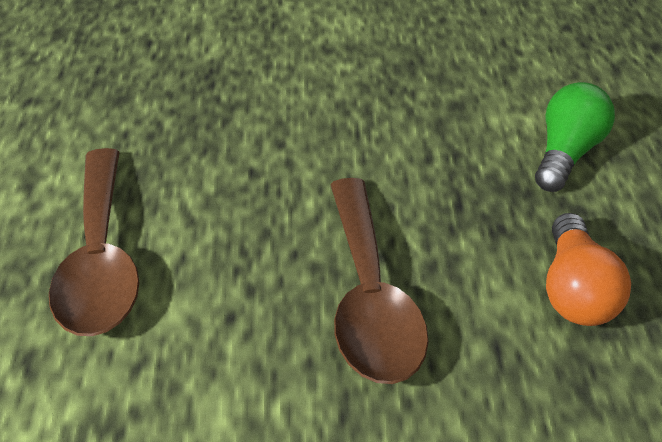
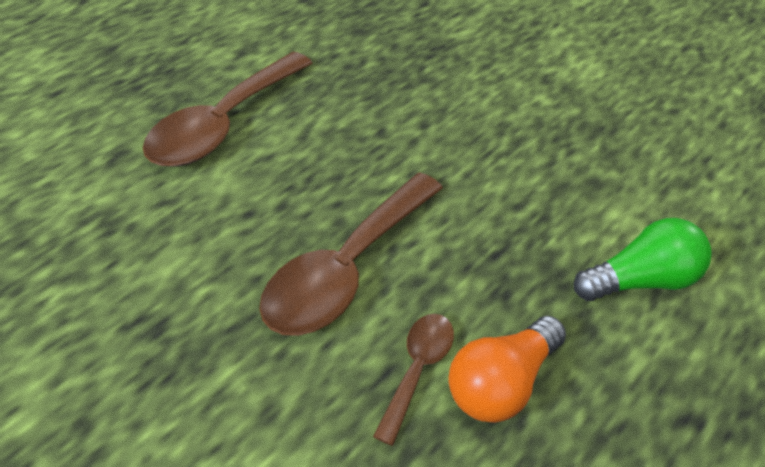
camera: 40 degrees right, 5 degrees up
(515, 328) = (417, 370): none -> brown spoon

